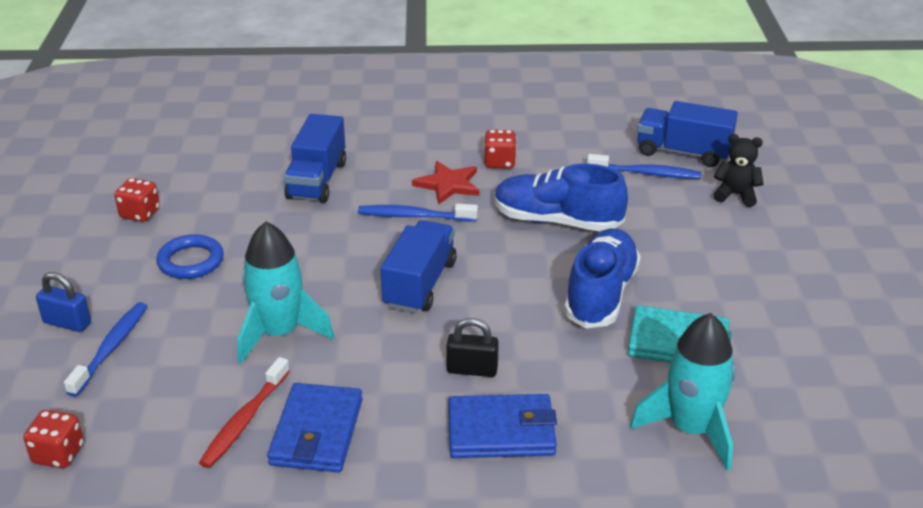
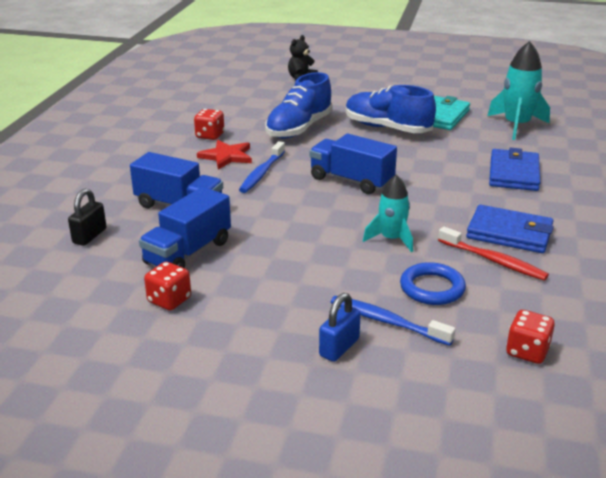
camera: 75 degrees left, 5 degrees down
(191, 261) = (270, 274): blue ring -> blue ring (432, 288)
(279, 333) = (391, 239): turquoise rocket -> turquoise rocket, size x0.65
(472, 369) = (452, 175): black padlock -> black padlock (89, 236)
(646, 173) = (260, 96): blue toothbrush -> none
(683, 152) = (243, 83): blue truck -> blue truck (188, 253)

